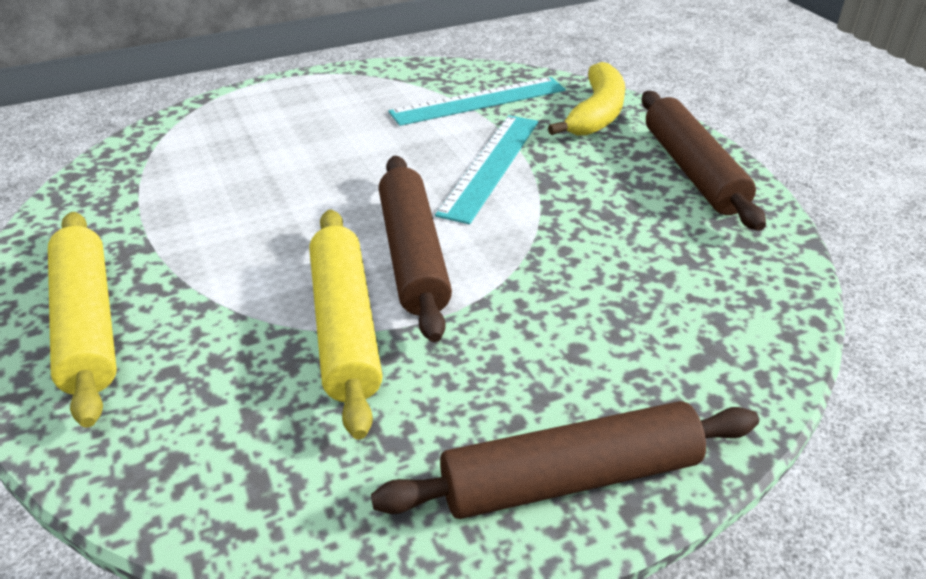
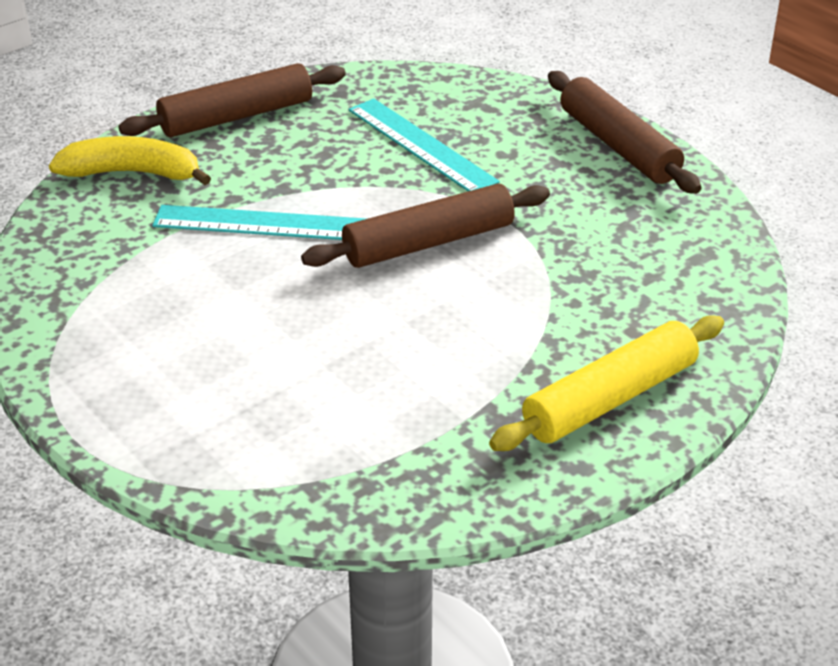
camera: 105 degrees left, 0 degrees up
(344, 327) = (537, 257): yellow rolling pin -> none
(479, 101) = (116, 252): turquoise ruler -> turquoise ruler (421, 145)

